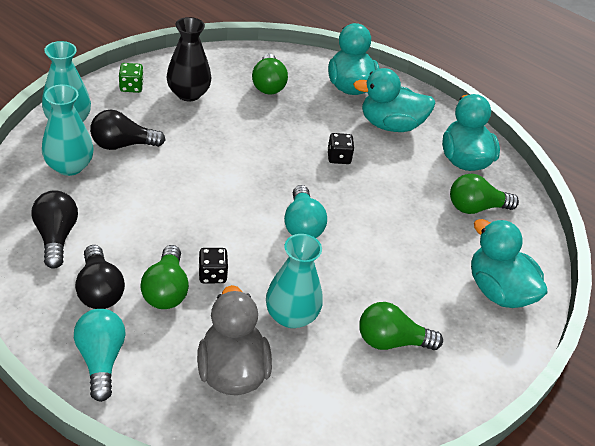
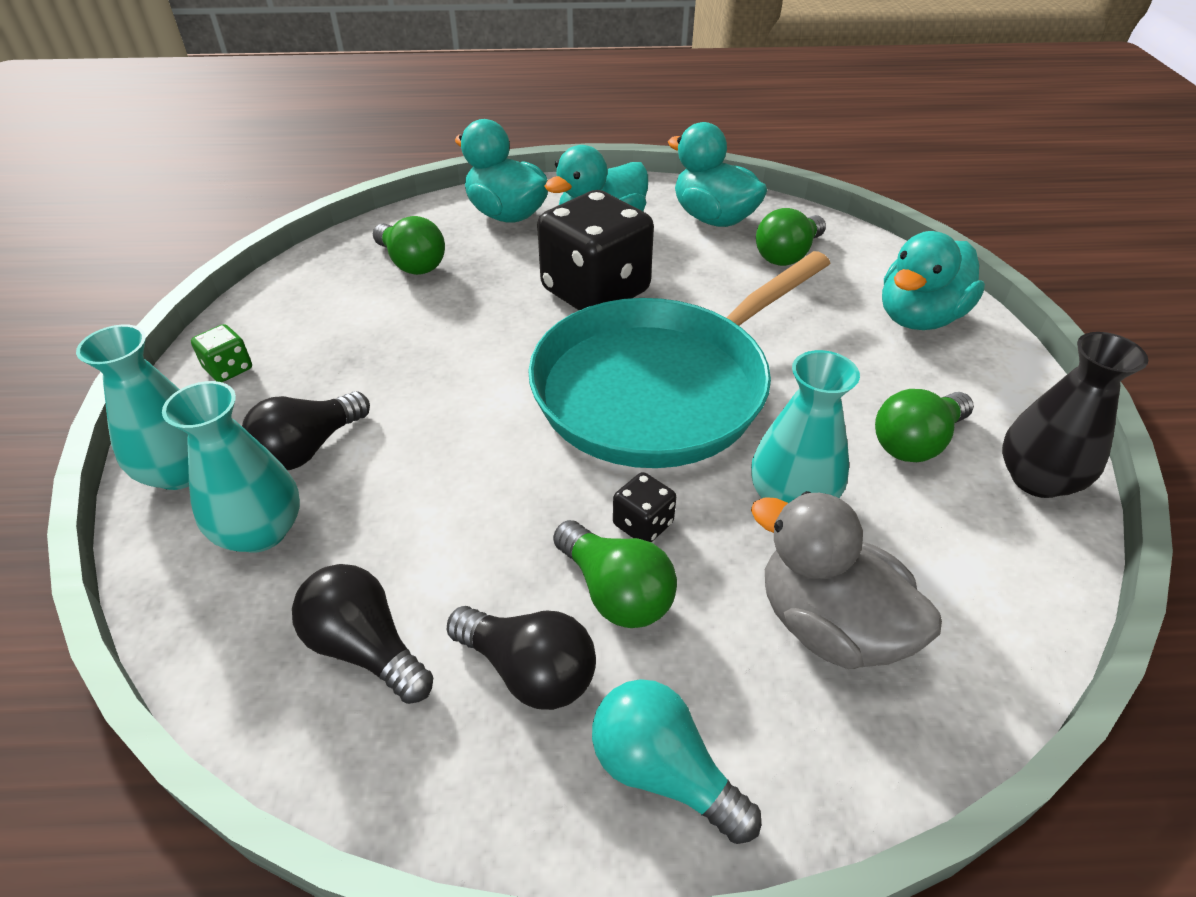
camera: 35 degrees left, 0 degrees up
(188, 93) = (322, 330): black vase -> black vase (1037, 479)
(302, 225) = (659, 388): turquoise light bulb -> turquoise pan
(338, 157) = (595, 291): black dice -> black dice, size x2.43
(498, 291) = (919, 318): turquoise duck -> turquoise duck turned 60 degrees counterclockwise

